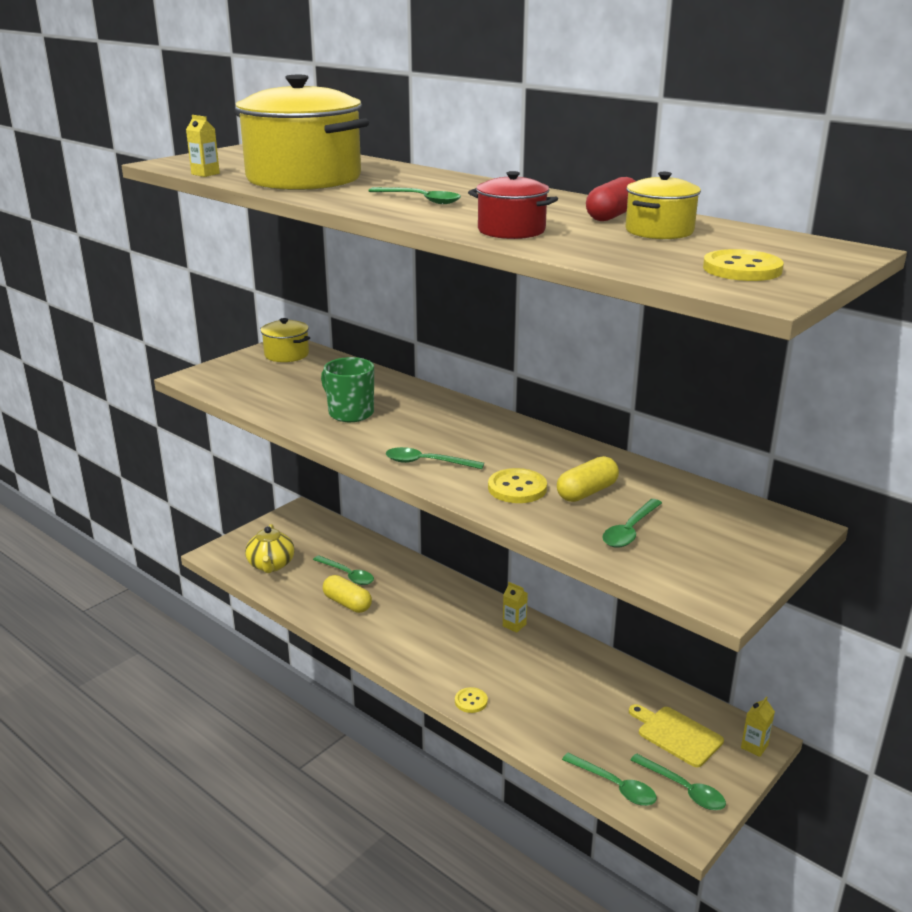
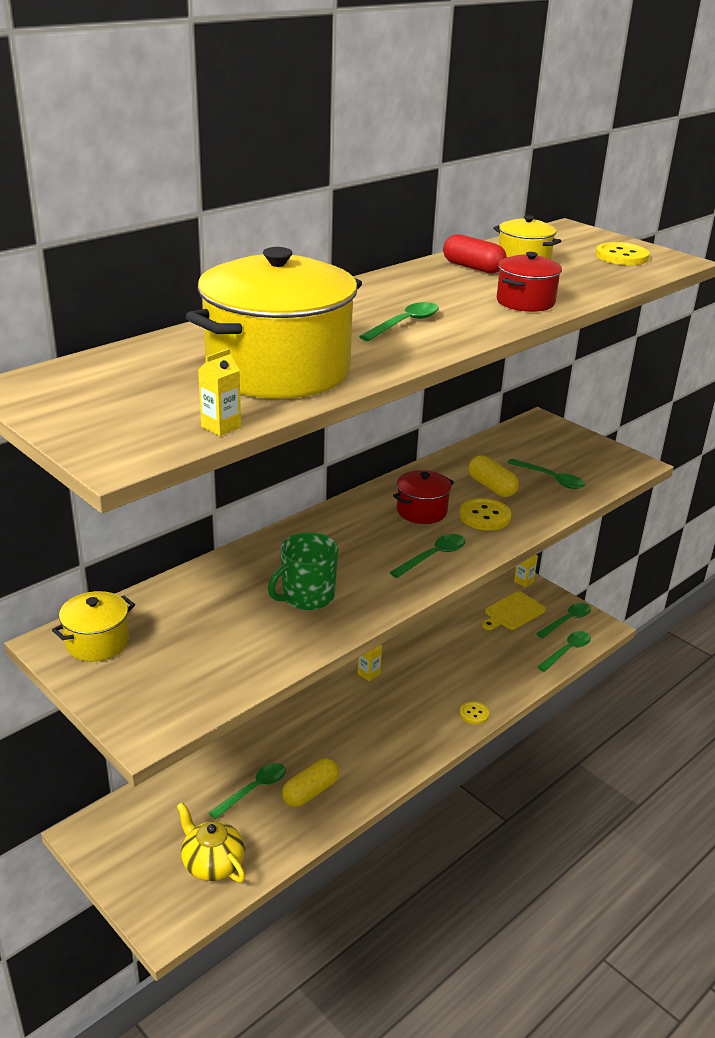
camera: 85 degrees left, 5 degrees up
(271, 565) = (212, 863): yellow teapot -> yellow teapot turned 135 degrees counterclockwise
(427, 462) = (433, 556): green spoon -> green spoon turned 150 degrees counterclockwise
(512, 455) = (421, 511): none -> red pot

